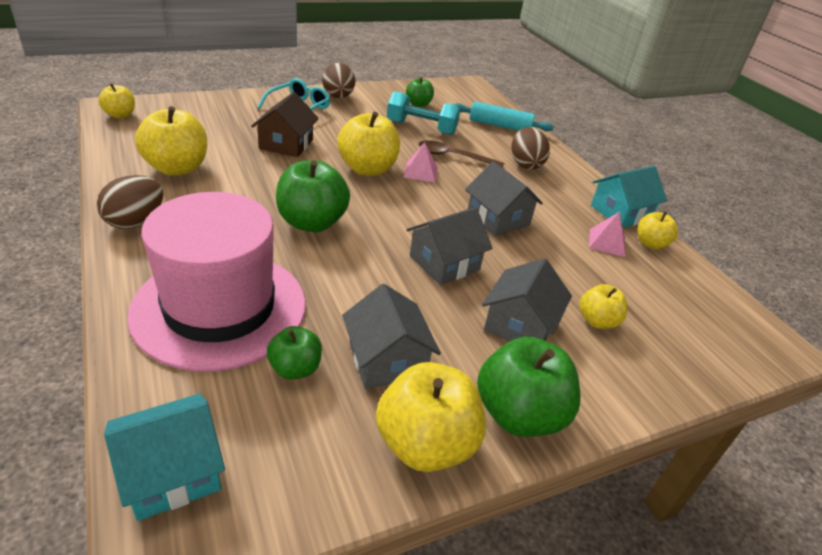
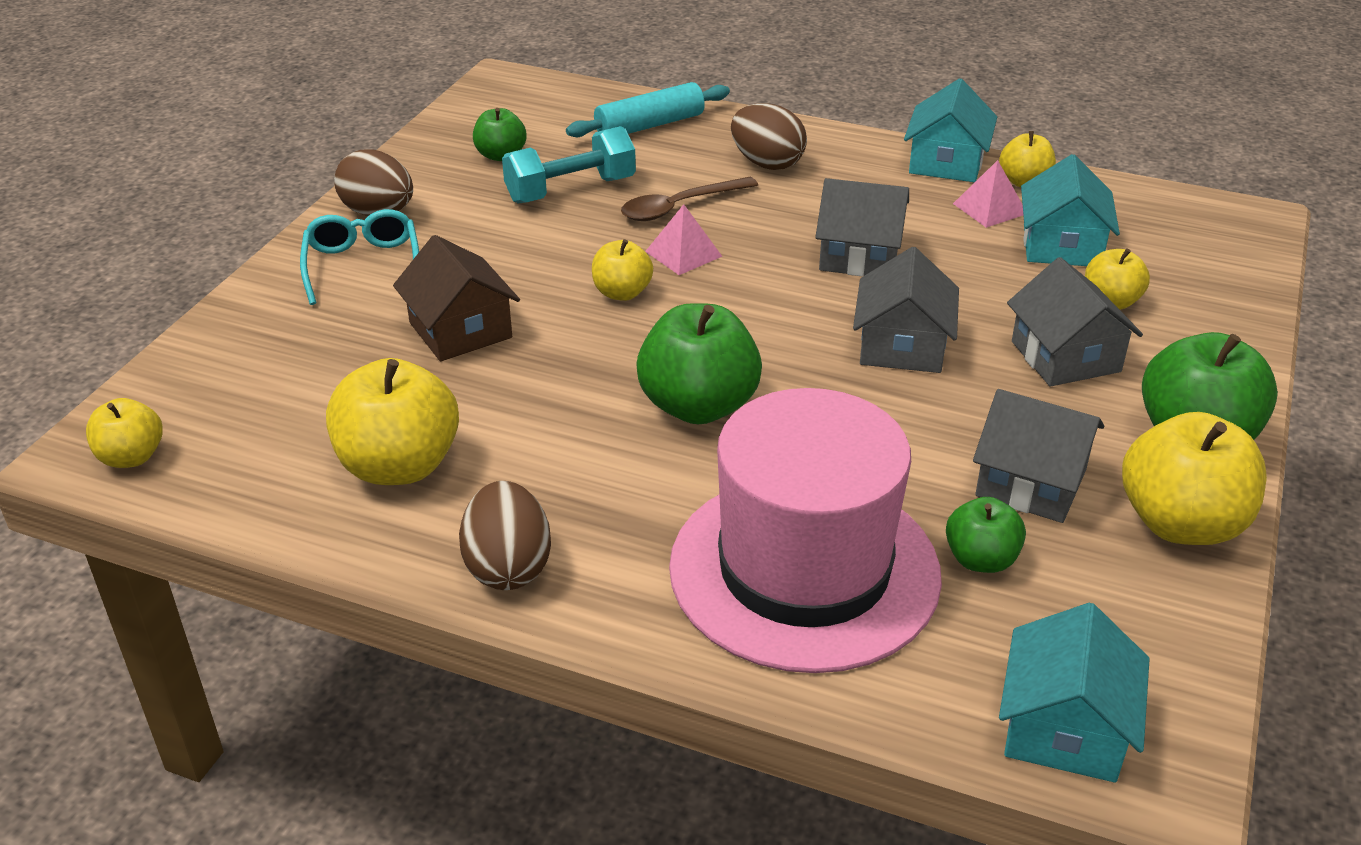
camera: 40 degrees left, 0 degrees up
(367, 169) = (622, 293): yellow apple -> yellow apple, size x0.56
(618, 281) = (1061, 245): none -> turquoise house

